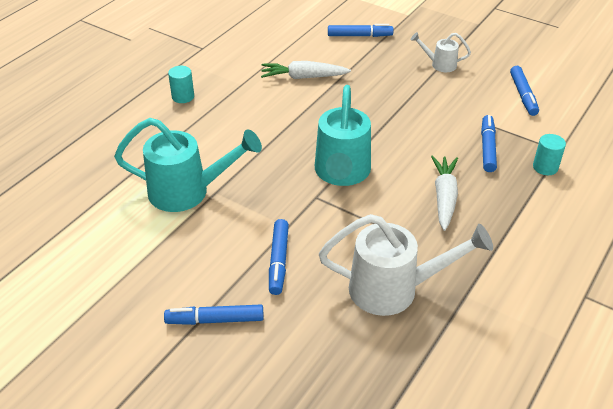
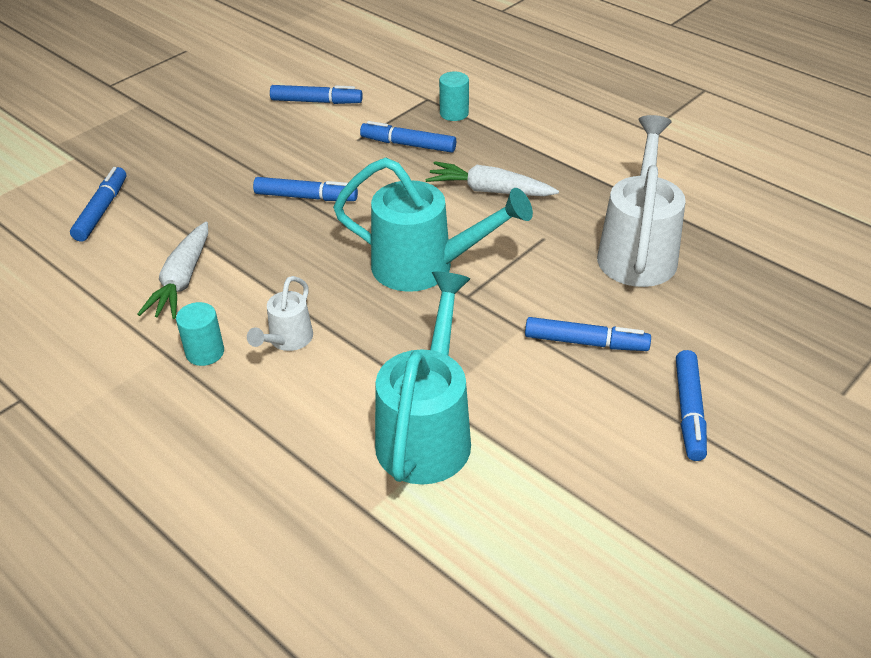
camera: 80 degrees left, 0 degrees up
(183, 97) = (166, 431): turquoise cylinder -> turquoise cylinder (205, 352)
(402, 109) = (306, 197): none -> blue marker
(439, 64) = (219, 150): white watering can -> white watering can (287, 340)

